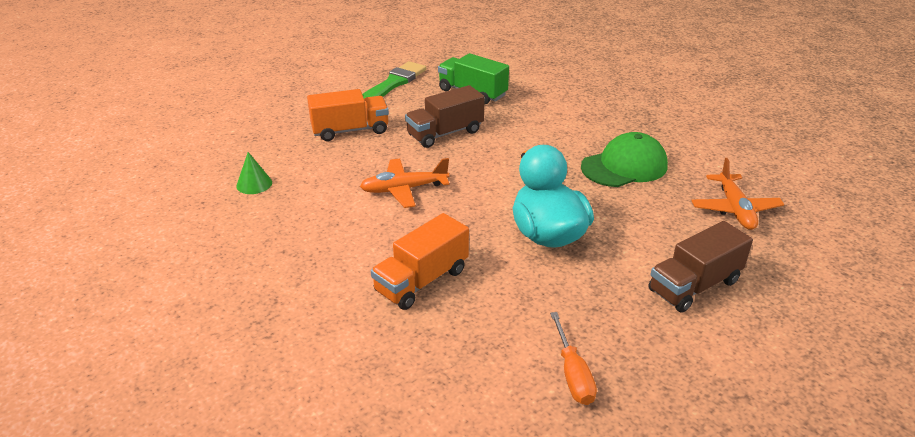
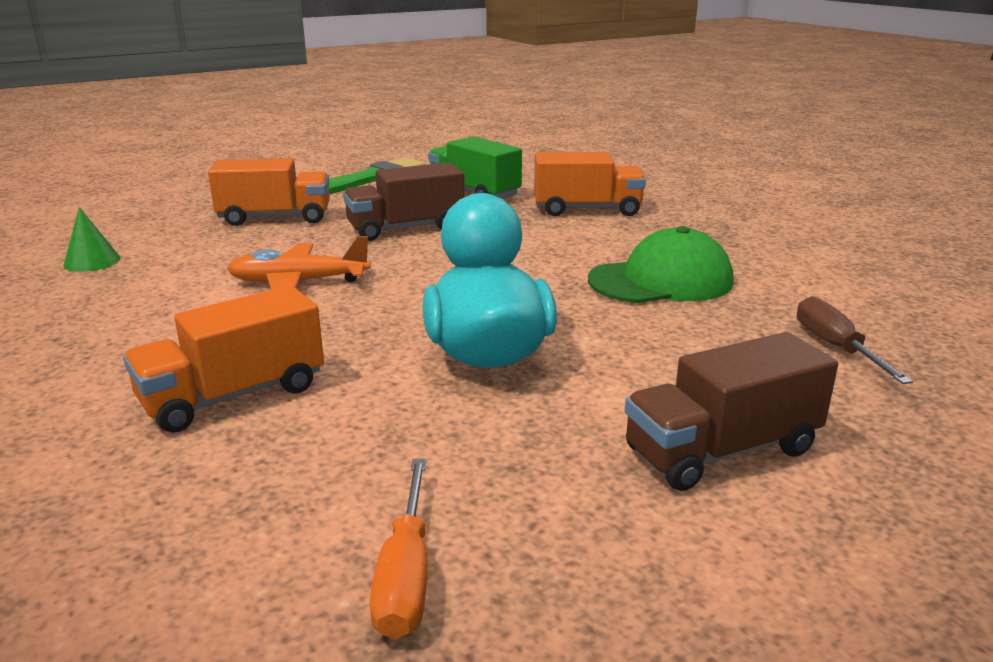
camera: 10 degrees right, 10 degrees down
(555, 104) = (587, 209): none -> orange truck
(735, 209) = (835, 347): orange plane -> brown screwdriver

